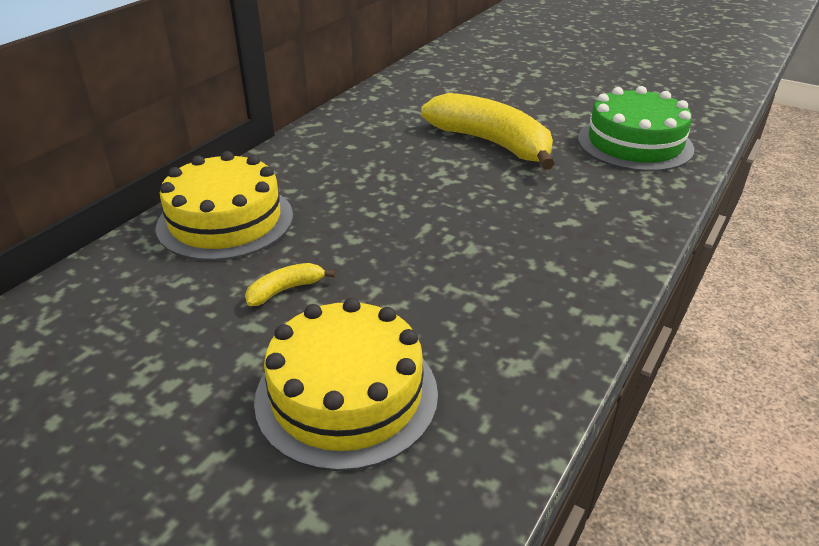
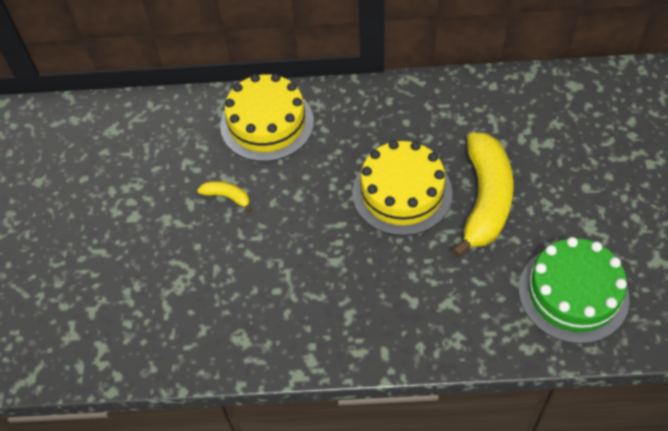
camera: 60 degrees right, 20 degrees up
(346, 395) = (169, 276): yellow cake -> yellow cake (402, 193)

